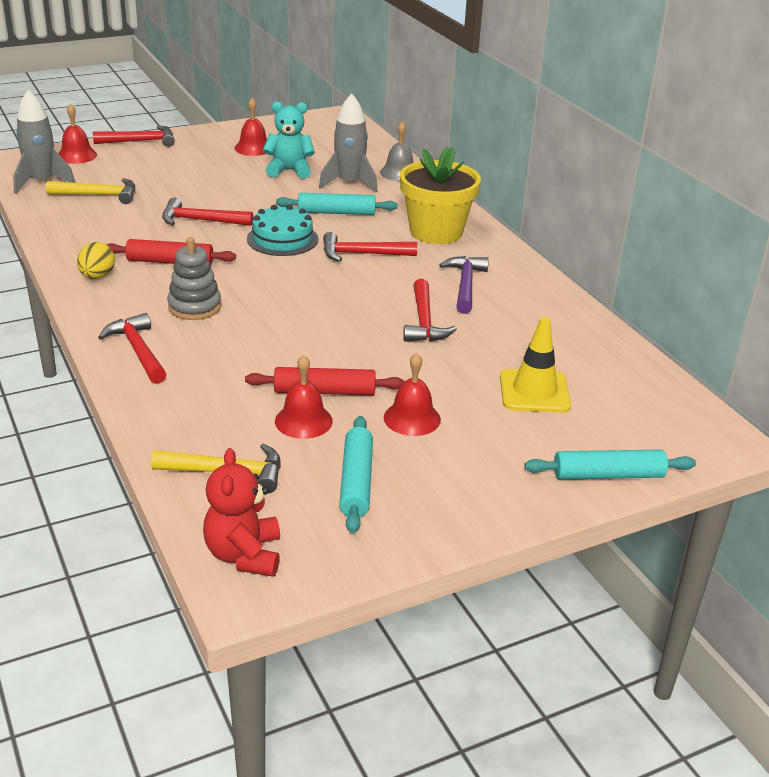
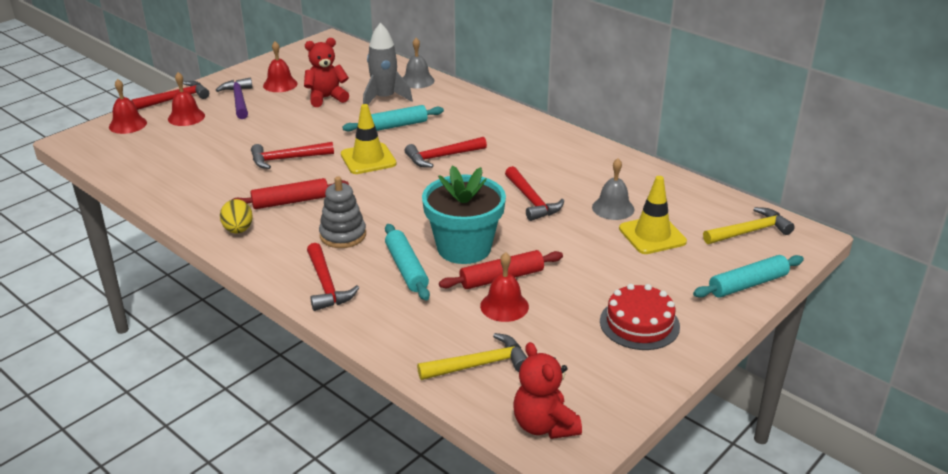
camera: 20 degrees left, 0 degrees up
(41, 182) = (116, 156): grey rocket -> none
(99, 195) = (178, 157): yellow hammer -> yellow hammer (749, 231)
(138, 350) = (326, 285): red hammer -> red hammer turned 150 degrees counterclockwise
(282, 239) = (368, 159): turquoise cake -> yellow traffic cone
(289, 170) = (326, 98): turquoise teddy bear -> red teddy bear
(309, 351) = (464, 248): none -> turquoise flower pot
(356, 481) = (580, 342): turquoise rolling pin -> turquoise rolling pin (406, 268)
(412, 418) = (582, 281): red bell -> red bell (186, 117)
(436, 232) = (484, 124): yellow flower pot -> none
(440, 481) = (639, 323): none -> red cake
(465, 285) = (539, 163): purple hammer -> purple hammer (239, 100)
(512, 351) = (613, 208): none -> grey bell

